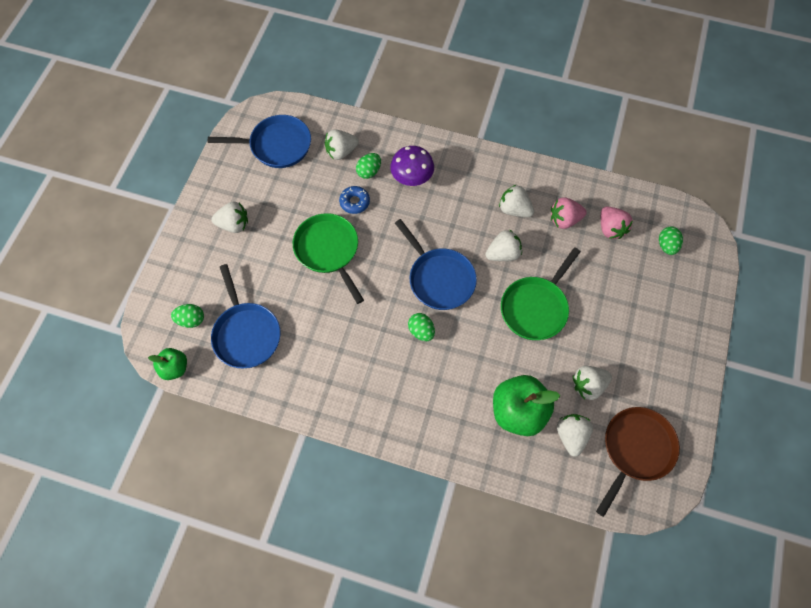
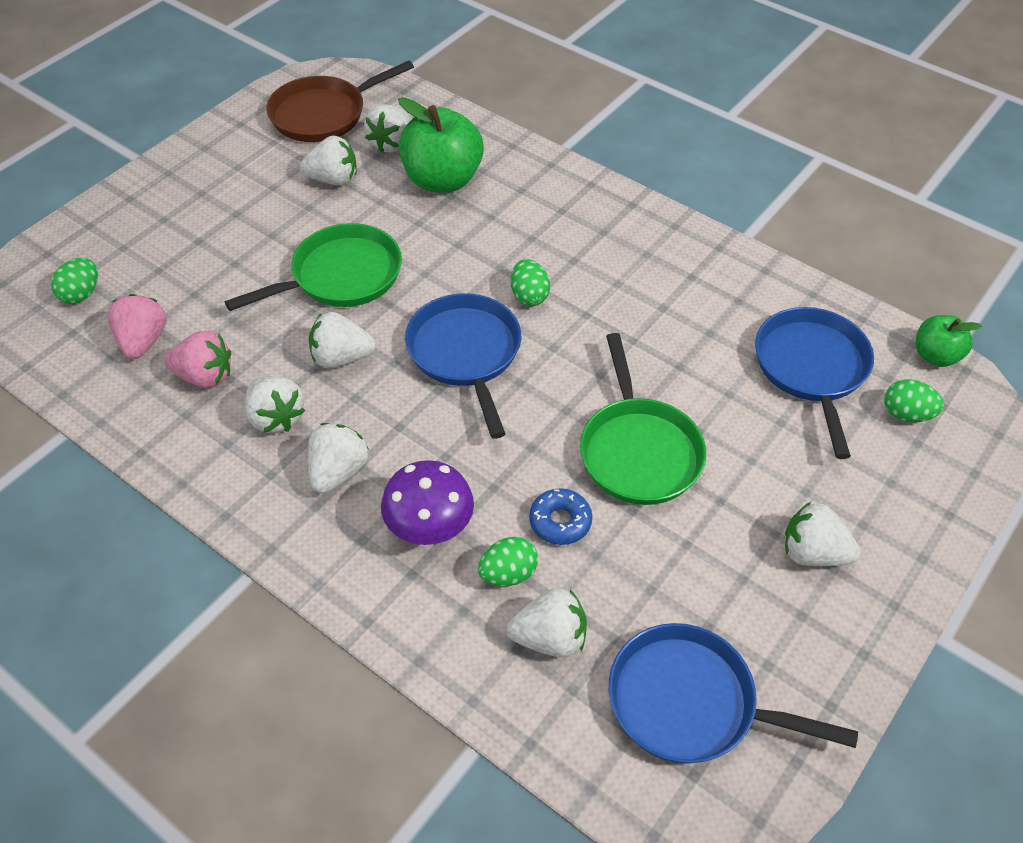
camera: 160 degrees left, 15 degrees down
(468, 192) = (338, 471): none -> white strawberry

